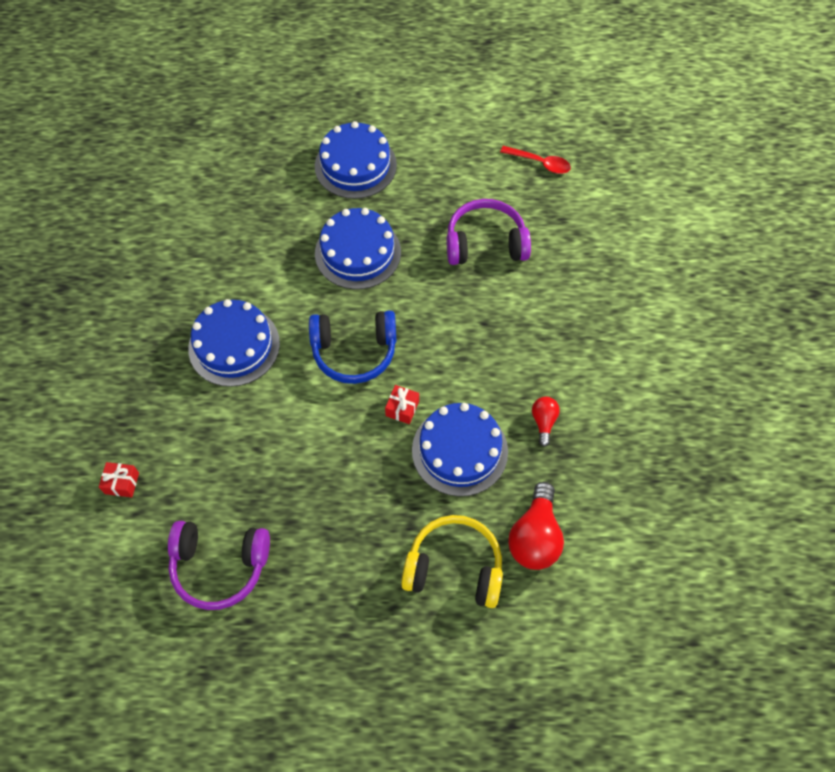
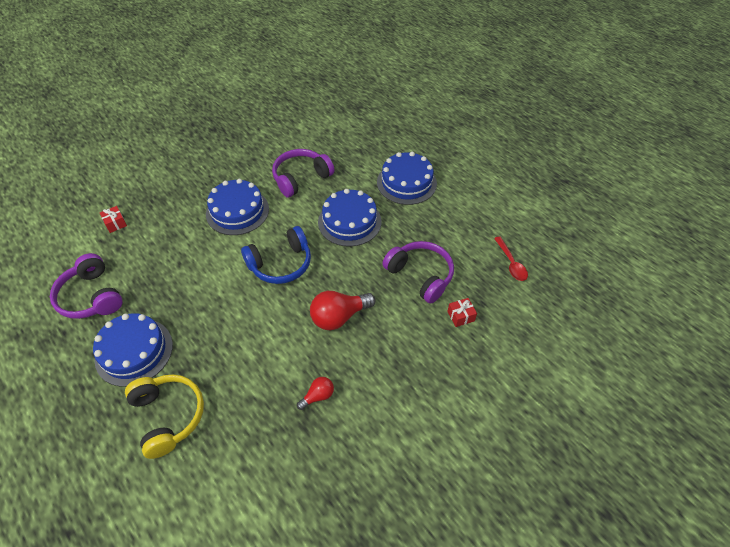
camera: 50 degrees right, 10 degrees down
(246, 253) = (301, 178): none -> purple headphones
(354, 352) = (281, 264): blue headphones -> blue headphones turned 75 degrees counterclockwise
(402, 408) = (262, 312): red gift -> red gift (460, 316)
(459, 450) = (256, 362): blue cake -> blue cake (134, 351)
(535, 537) = (225, 450): red light bulb -> red light bulb (339, 317)

